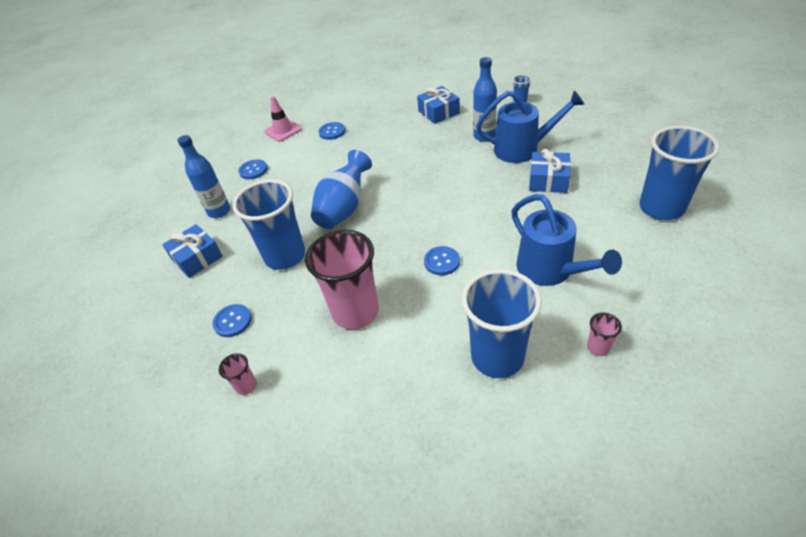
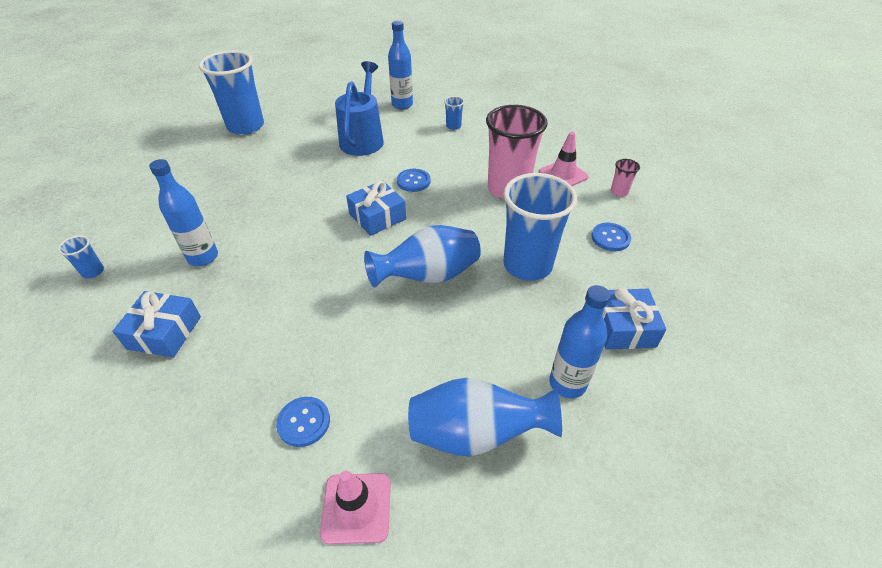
camera: 145 degrees left, 0 degrees up
(253, 170) = (475, 433): blue button -> blue vase
(317, 369) = (563, 174): none -> pink traffic cone
(497, 357) = (453, 126): blue cup -> blue cup, size x0.42
(523, 149) = (210, 218): blue watering can -> none
(548, 180) = (254, 182): blue gift -> blue gift (377, 216)
(598, 347) = (402, 105): pink cup -> blue bottle

